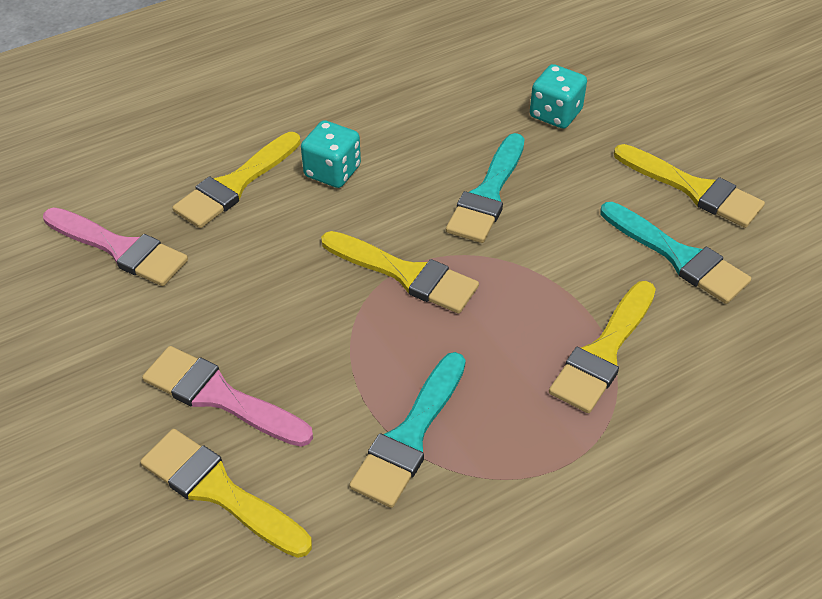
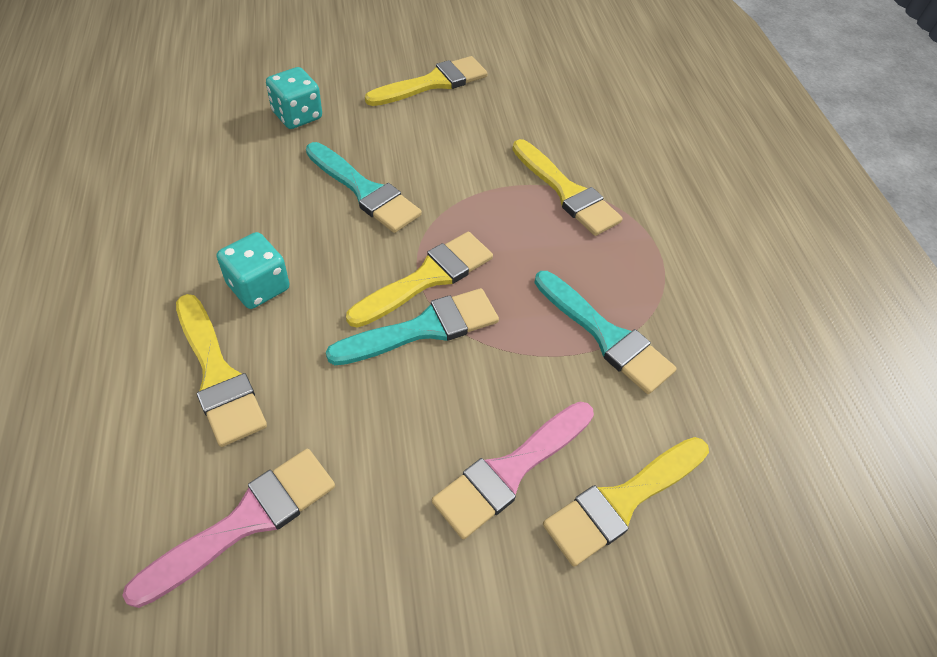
camera: 75 degrees left, 5 degrees up
(677, 256) = (494, 118): turquoise brush -> turquoise brush (423, 329)

